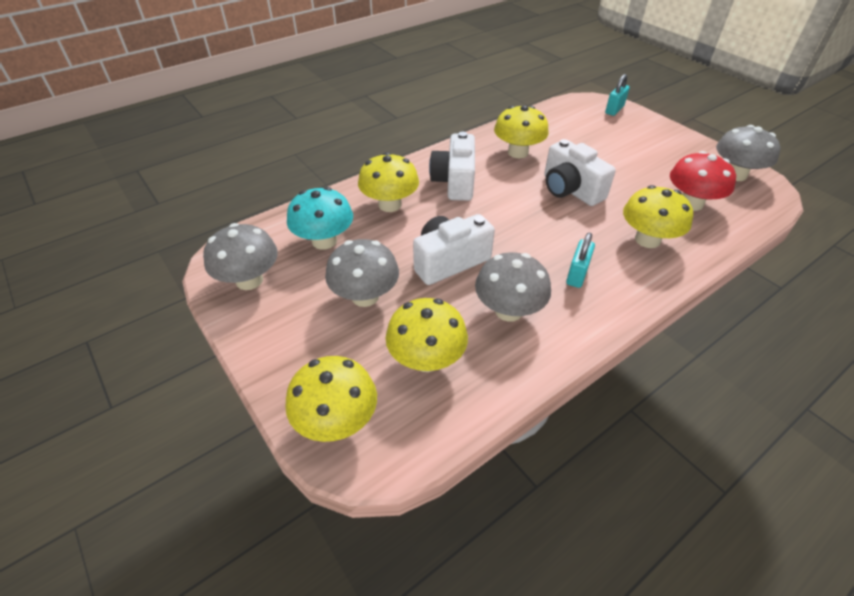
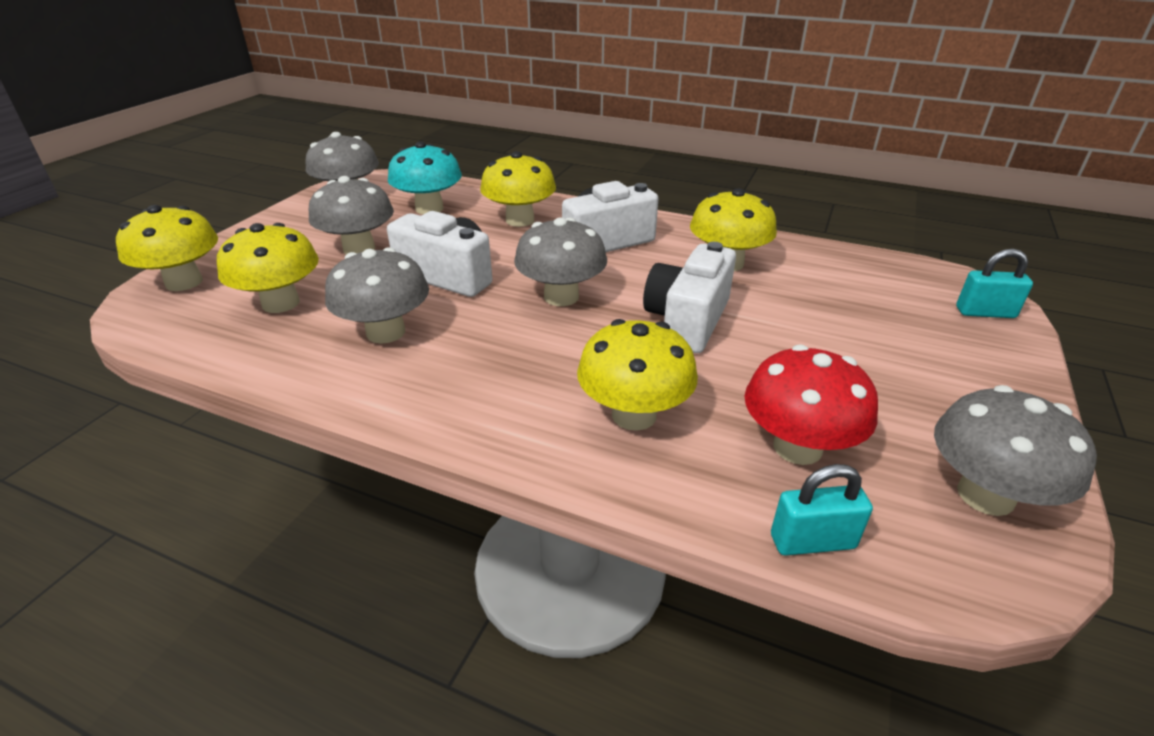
camera: 60 degrees right, 10 degrees down
(513, 223) = (561, 297): none -> grey mushroom
(577, 274) = (492, 366): turquoise padlock -> turquoise padlock (812, 541)

